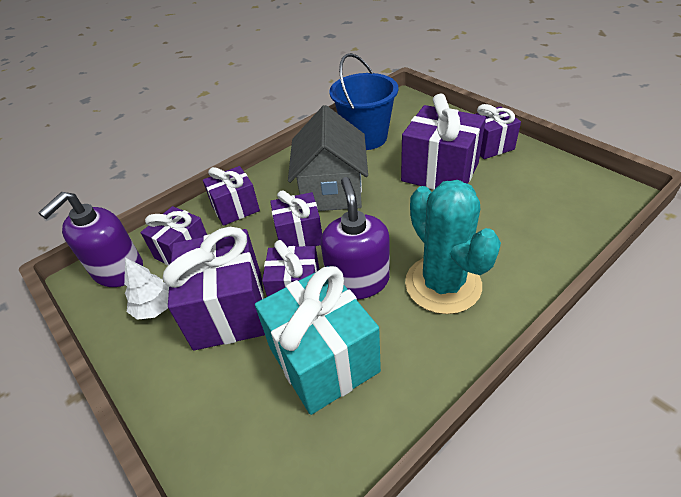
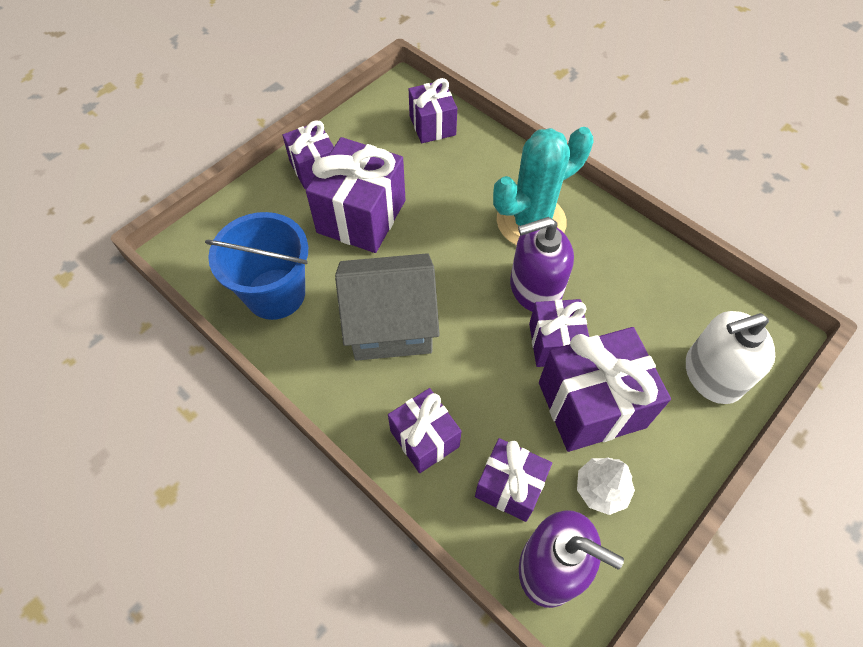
camera: 100 degrees left, 15 degrees up
(227, 429) = (712, 375): none -> white soap dispenser
(299, 236) = (473, 351): purple gift -> purple gift (432, 125)
(323, 359) = (629, 310): turquoise gift -> none

